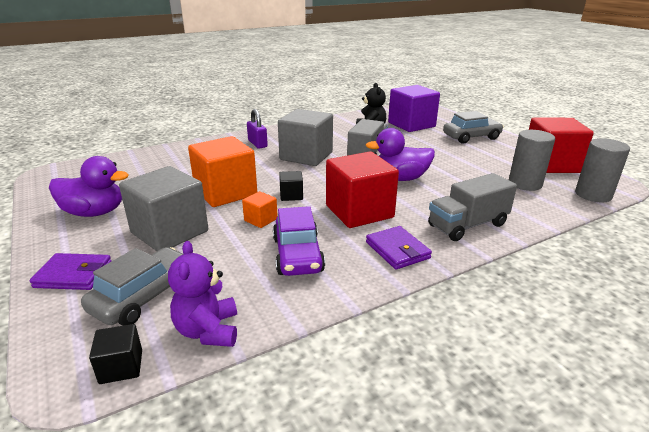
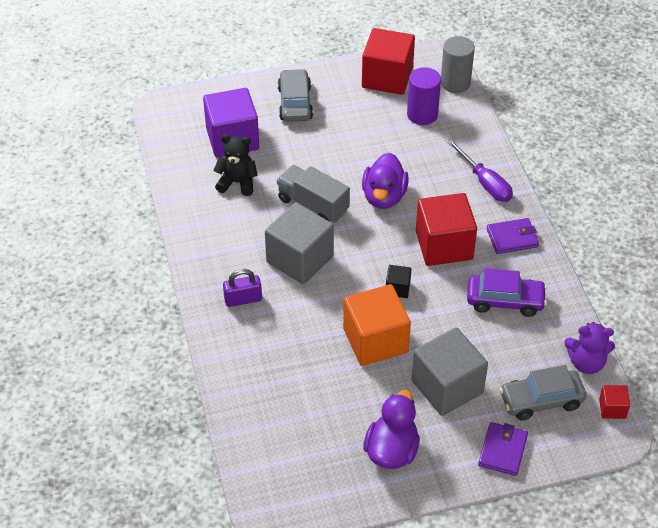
camera: 75 degrees left, 20 degrees up
(121, 367) = (612, 408): black cube -> red cube
(144, 296) = (541, 400): grey car -> grey car turned 60 degrees counterclockwise
(260, 220) = (441, 318): orange cube -> none
(467, 225) = (485, 183): grey truck -> purple screwdriver
(525, 184) = (422, 115): grey cylinder -> purple cylinder

